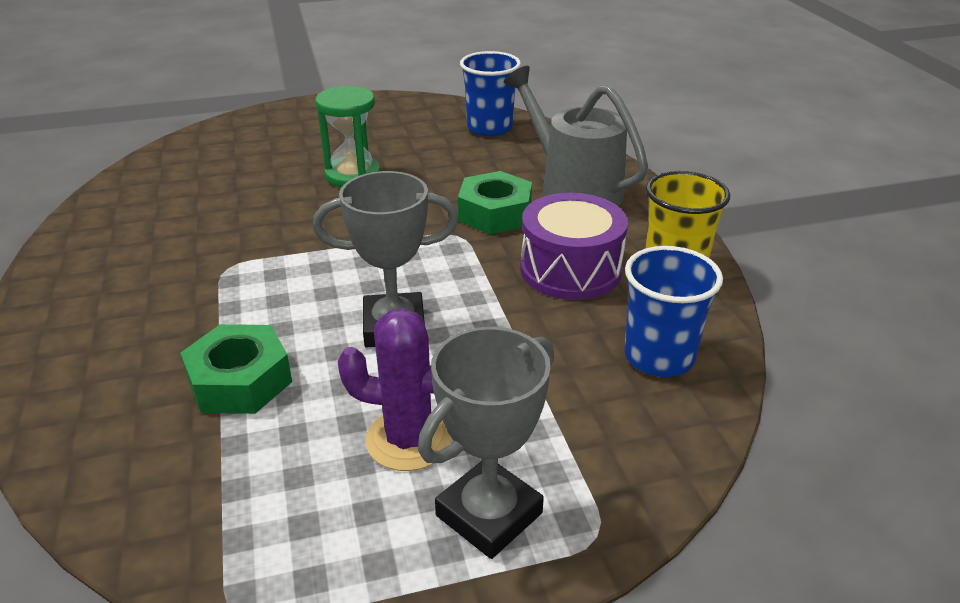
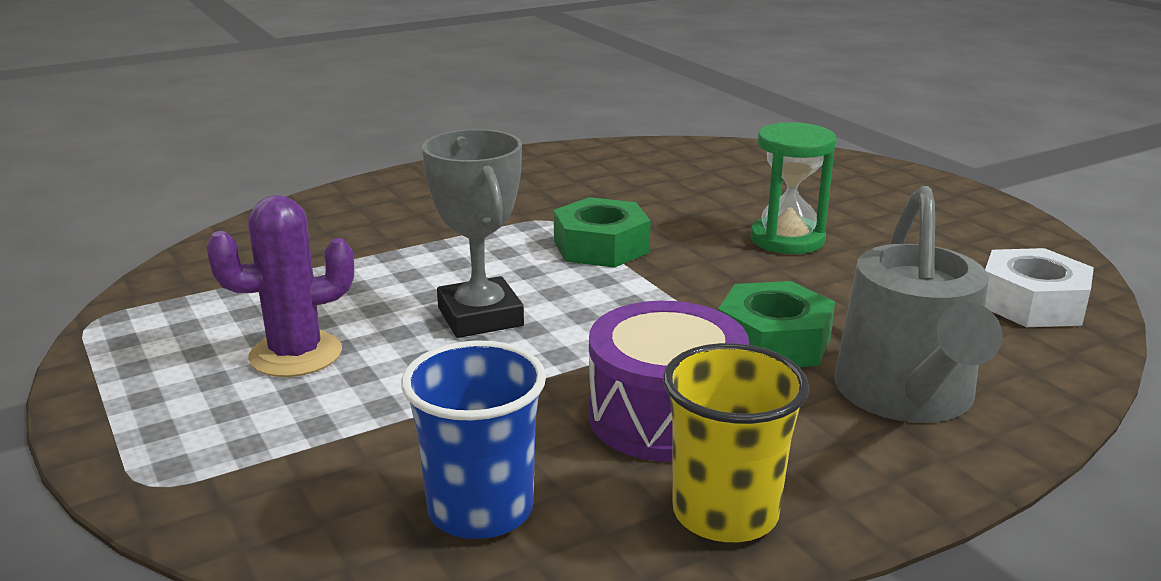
camera: 75 degrees right, 10 degrees down
(240, 381) = (371, 262): green nut -> green nut (601, 247)
(408, 439) = (296, 354): purple cactus -> purple cactus turned 75 degrees clockwise
(489, 128) = (1032, 303): blue cup -> white nut
(489, 514) = (187, 413): grey trophy -> none
(574, 189) = (907, 396): grey watering can -> grey watering can turned 150 degrees clockwise

